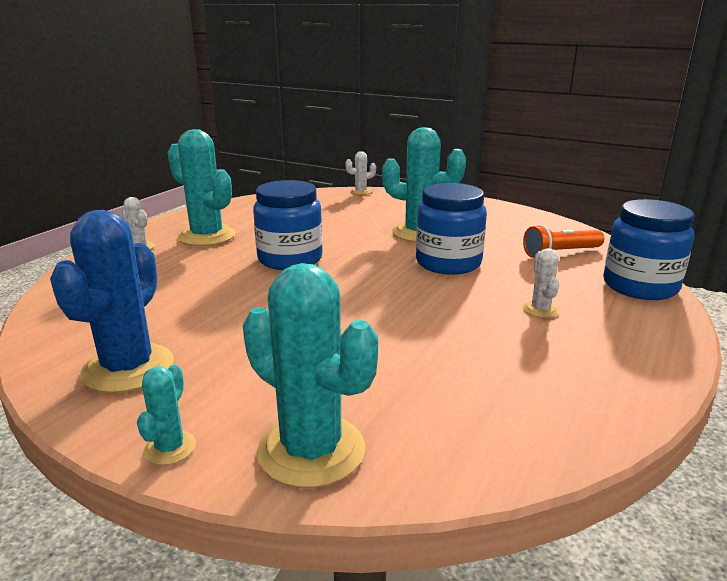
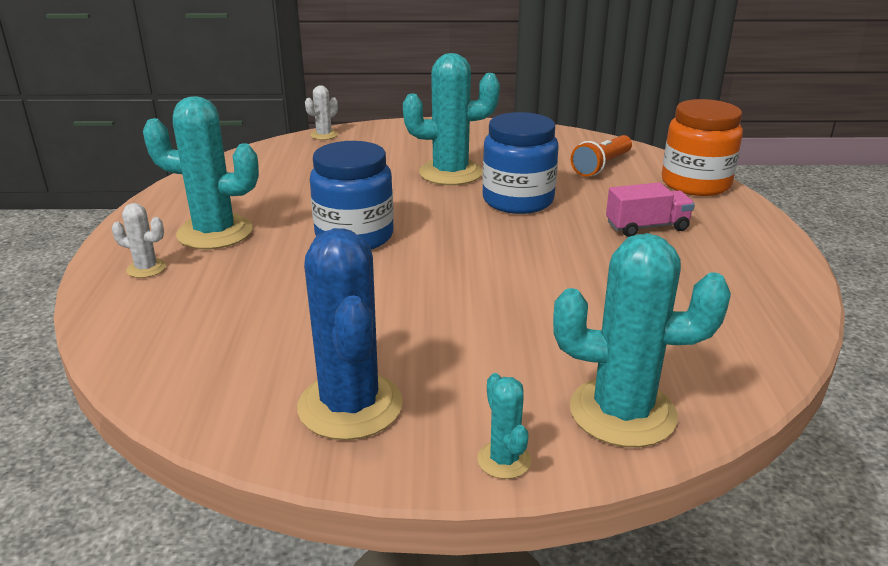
camera: 30 degrees left, 5 degrees up
(540, 309) = (647, 227): white cactus -> pink truck
(640, 286) = (695, 184): blue jar -> orange jar

